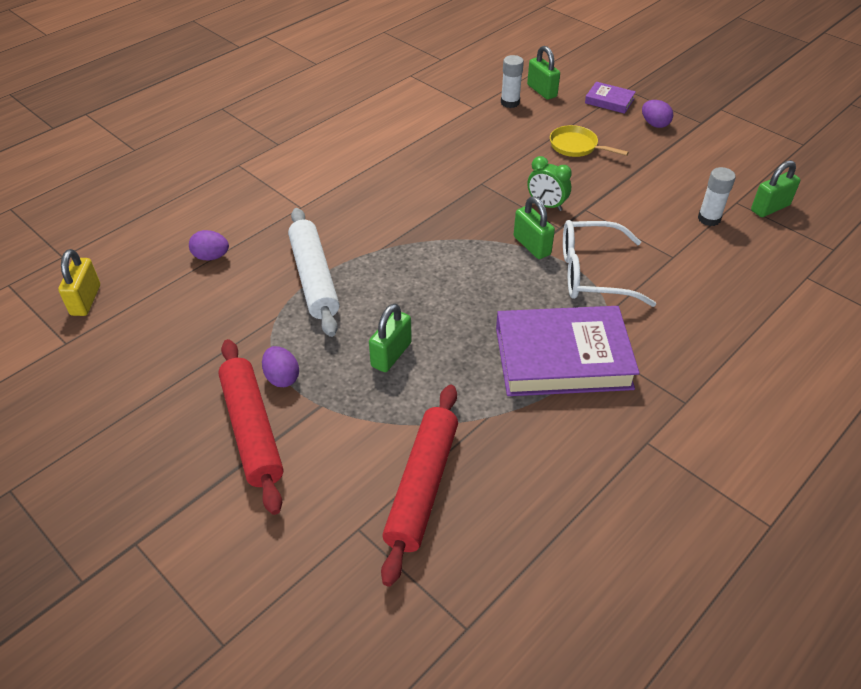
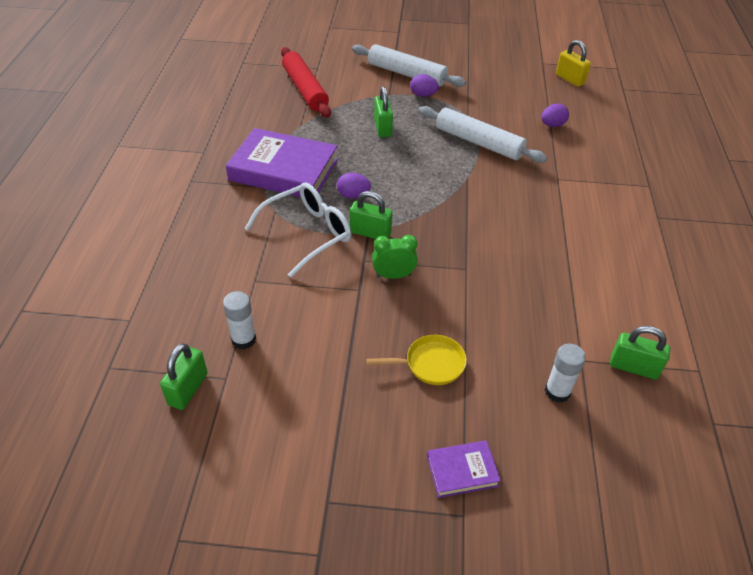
camera: 140 degrees right, 0 degrees up
(252, 430) = (406, 74): red rolling pin -> white rolling pin
(542, 91) = (549, 437): green padlock -> green padlock (633, 367)
(562, 358) = (283, 170): purple book -> purple book turned 60 degrees clockwise
(654, 124) = (379, 458): purple egg -> purple egg (353, 195)

